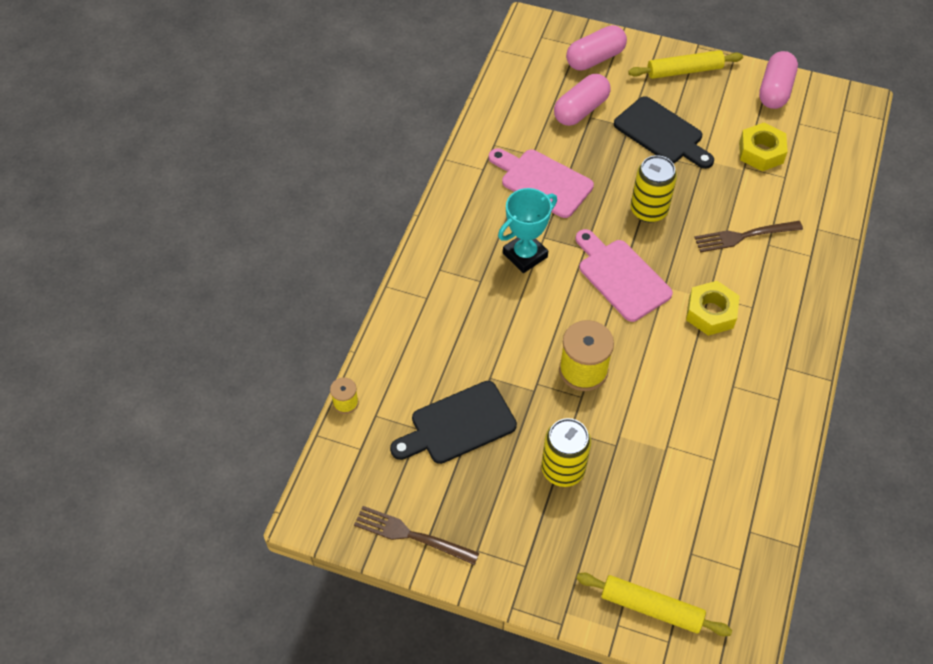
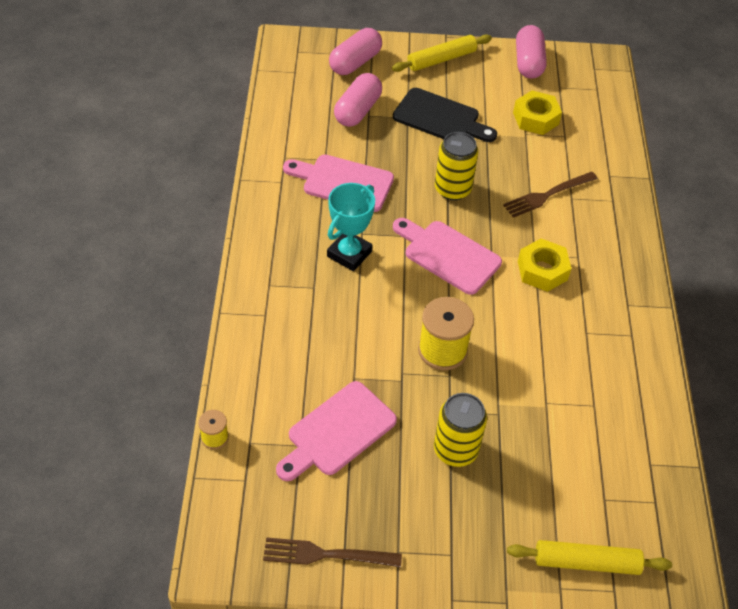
camera: 20 degrees left, 5 degrees down
(458, 425) = (337, 432): black cutting board -> pink cutting board

